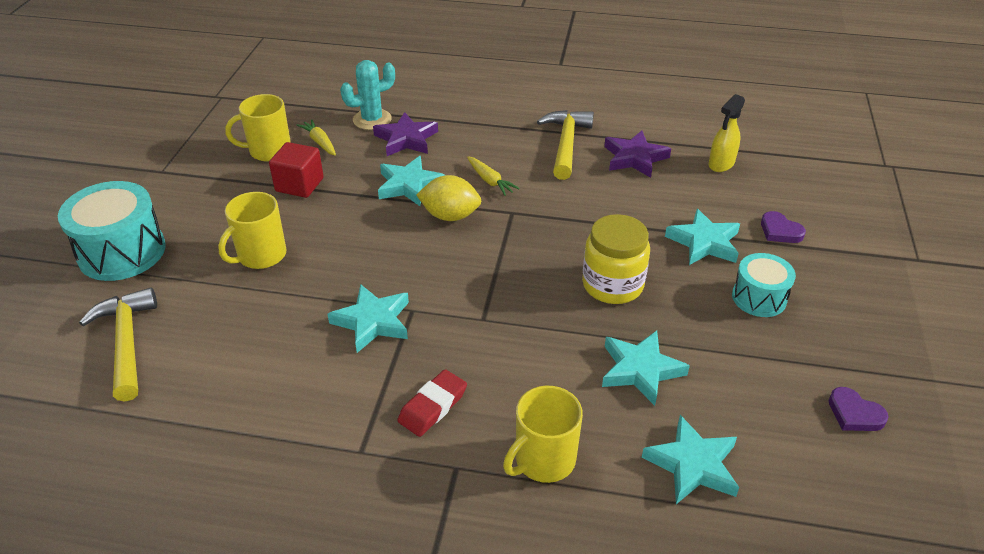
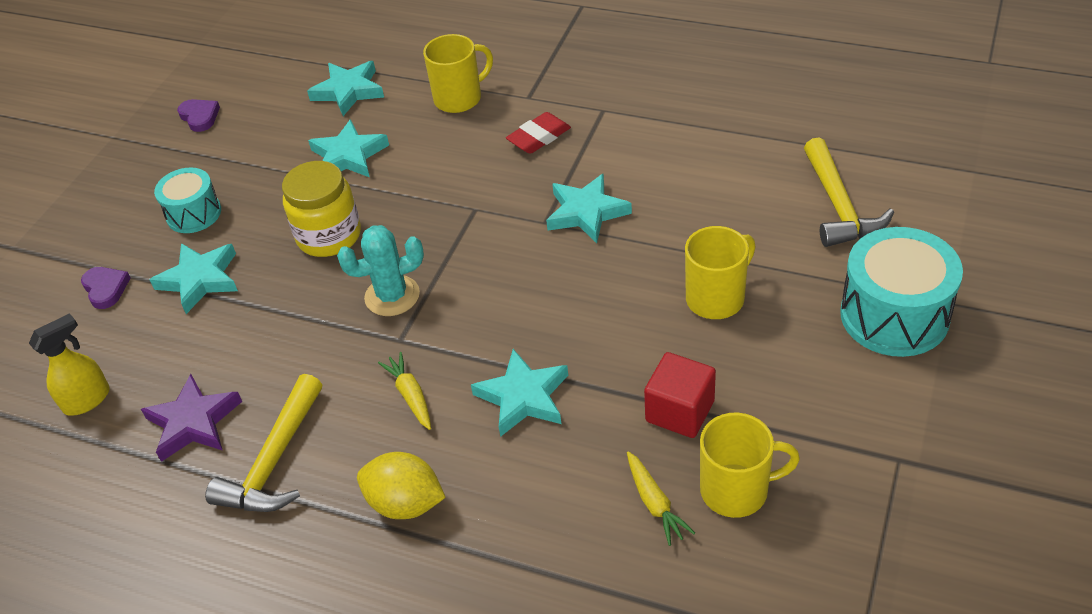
camera: 165 degrees left, 5 degrees up
(372, 119) = (566, 556): turquoise cactus -> turquoise cactus (392, 296)
(406, 139) = (514, 497): purple star -> none
(450, 216) = (479, 340): yellow lemon -> yellow lemon (405, 503)

